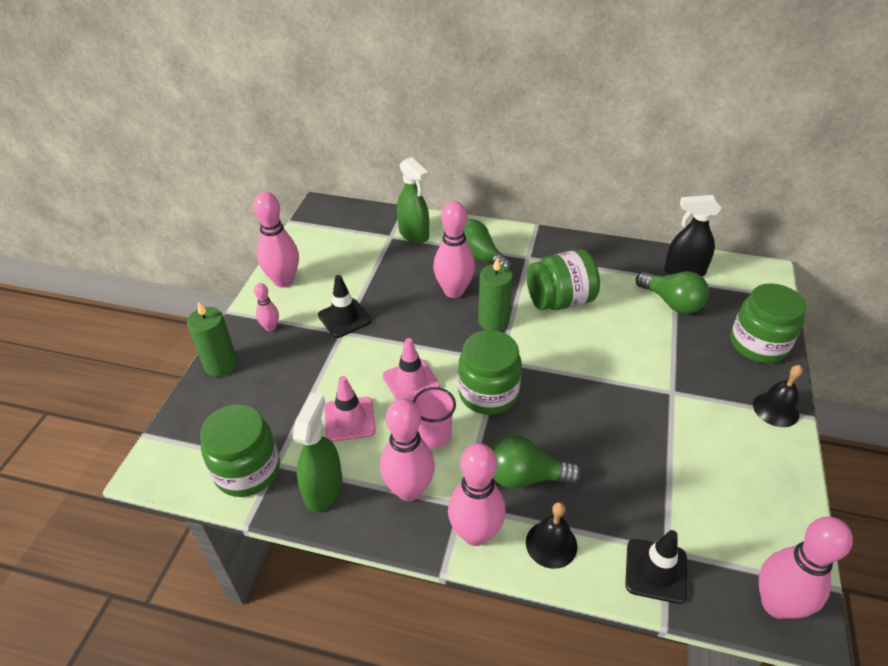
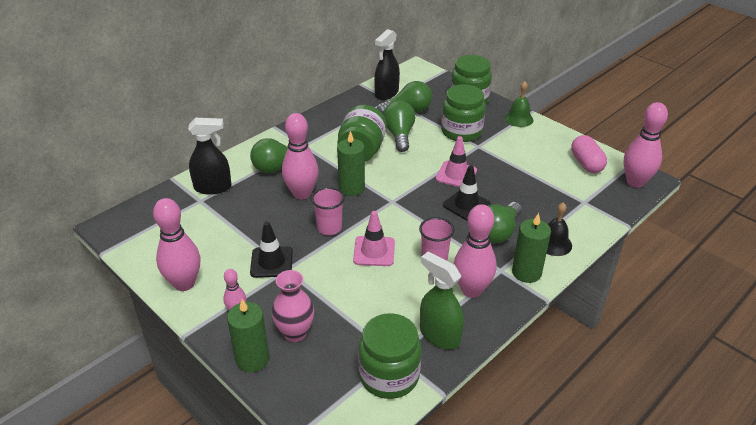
camera: 60 degrees left, 5 degrees down
(266, 377) = (295, 333): none -> pink vase
(349, 419) = (384, 298): pink traffic cone -> pink traffic cone (456, 175)
(414, 234) = (213, 187): green spray bottle -> black spray bottle
(420, 333) = (329, 228): none -> pink cup
(475, 533) = (526, 272): pink bowling pin -> green candle
(488, 393) = (417, 219): green jar -> green jar (461, 132)
(619, 316) = (399, 135): none -> green light bulb
(656, 571) = (594, 212): black traffic cone -> black traffic cone (466, 205)
(757, 523) = (586, 163): none -> pink capsule
(776, 409) = (518, 119): black bell -> green bell

